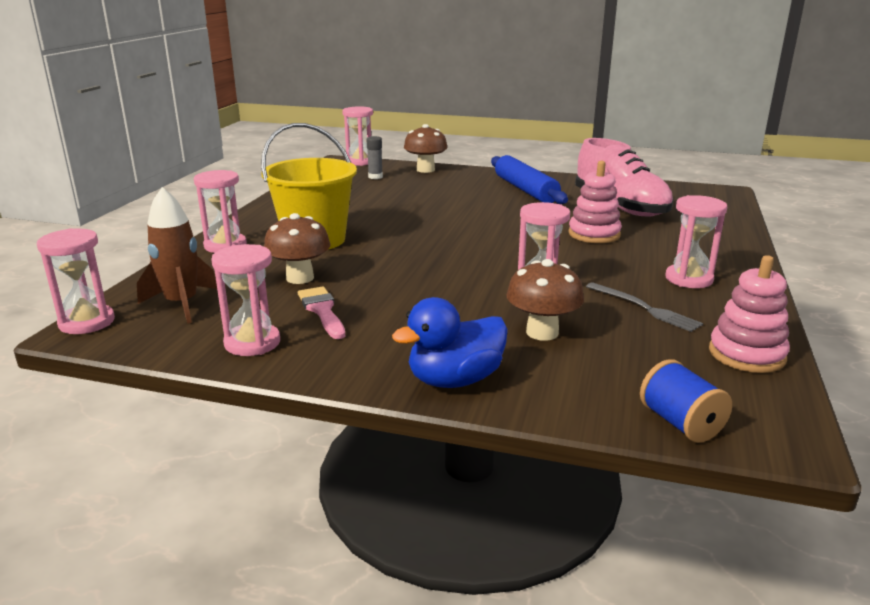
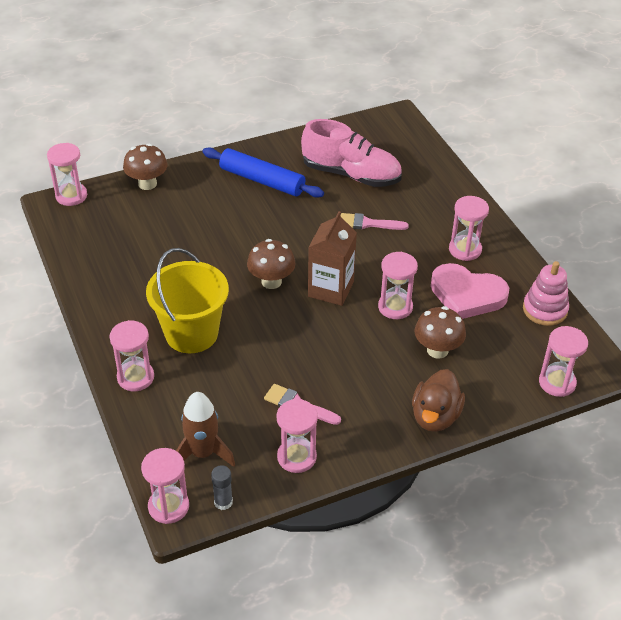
camera: 40 degrees left, 20 degrees up
(300, 278) = (240, 382): brown mushroom -> brown mushroom (271, 281)
(375, 177) = (119, 217): grey glue stick -> grey glue stick (223, 502)
(455, 380) = (435, 416): blue duck -> brown duck
(487, 257) = (331, 289): none -> brown carton
(594, 234) = (368, 223): pink stacking toy -> pink brush
(644, 308) = (467, 295): grey fork -> pink heart
(680, 423) = (557, 383): blue spool -> pink hourglass

